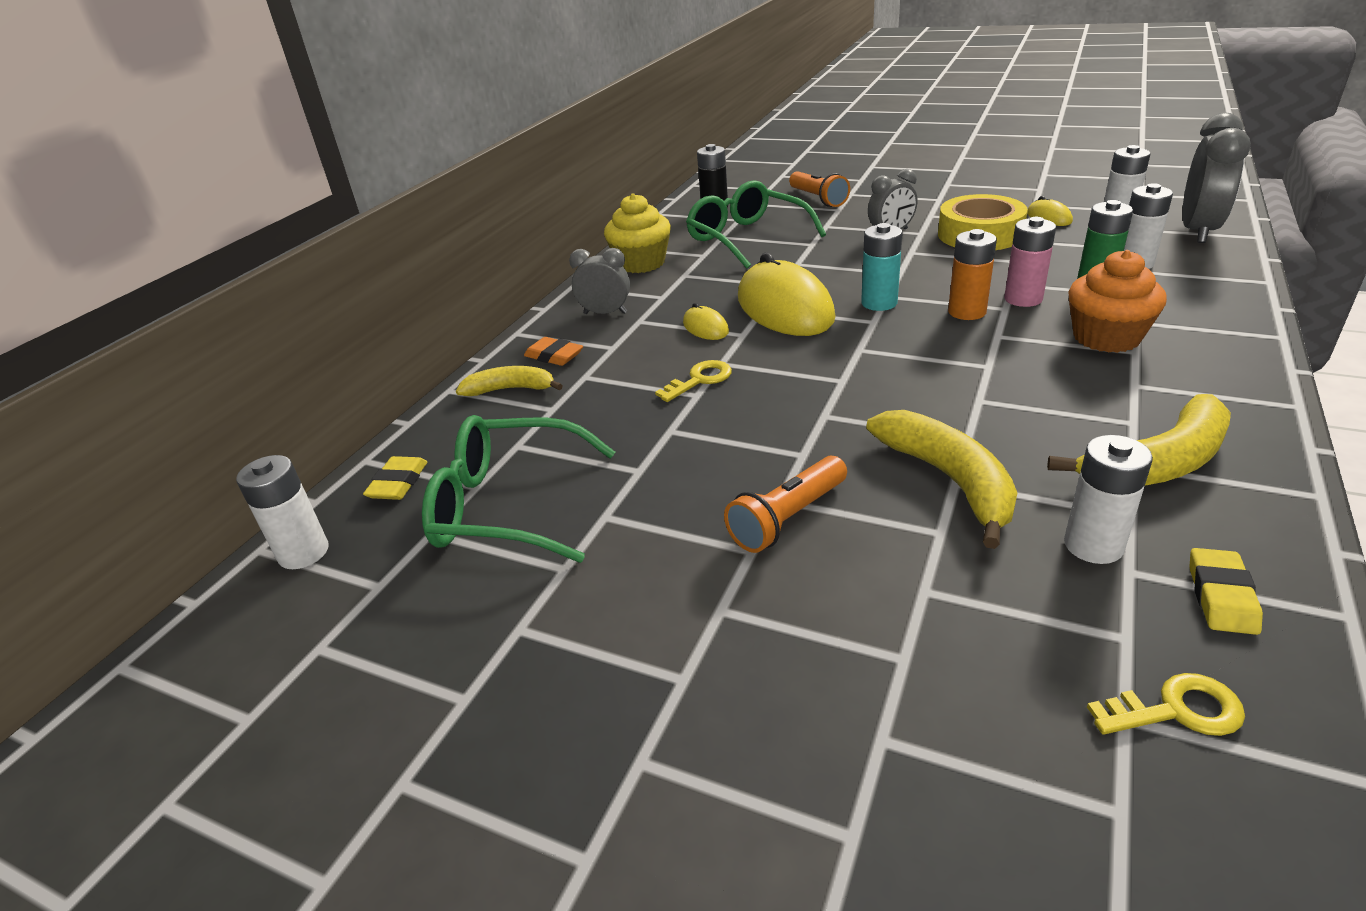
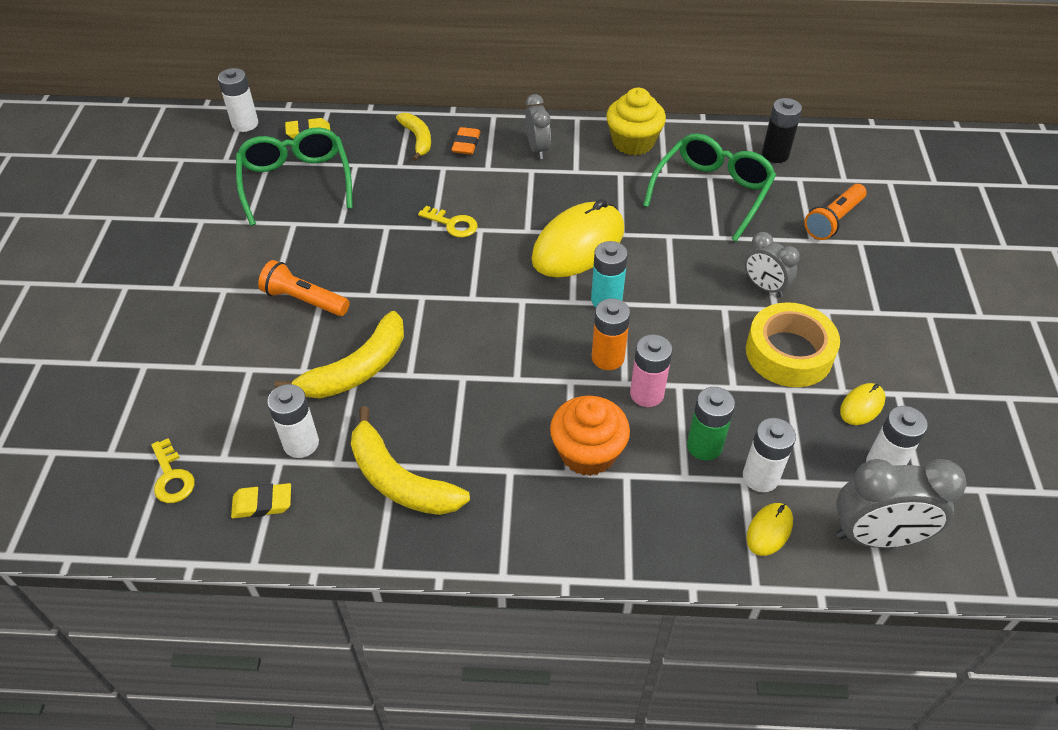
camera: 65 degrees right, 15 degrees up
(705, 327) = (531, 208): yellow mouse -> yellow mouse (769, 530)

